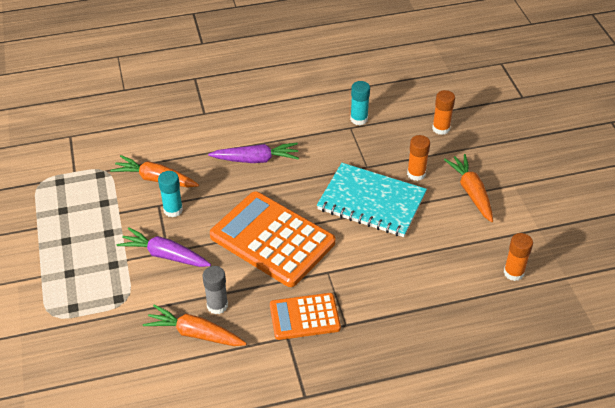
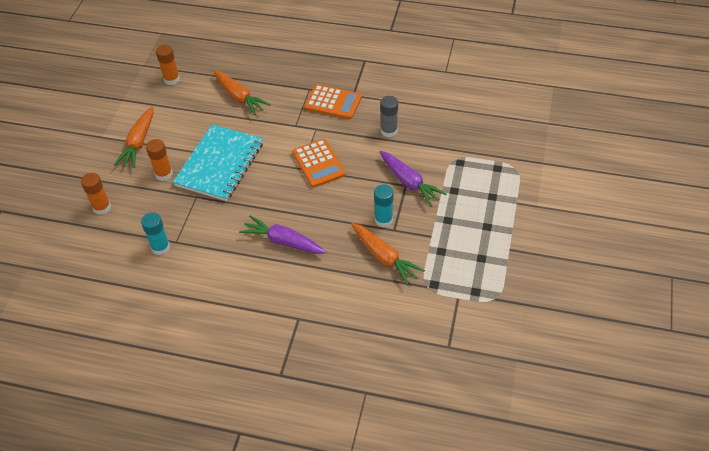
camera: 150 degrees left, 5 degrees up
(195, 333) = (414, 118): orange carrot -> orange carrot (239, 97)
(272, 239) = (318, 163): orange calculator -> orange calculator, size x0.57
(371, 202) = (220, 164): turquoise notebook -> turquoise notebook turned 60 degrees clockwise

